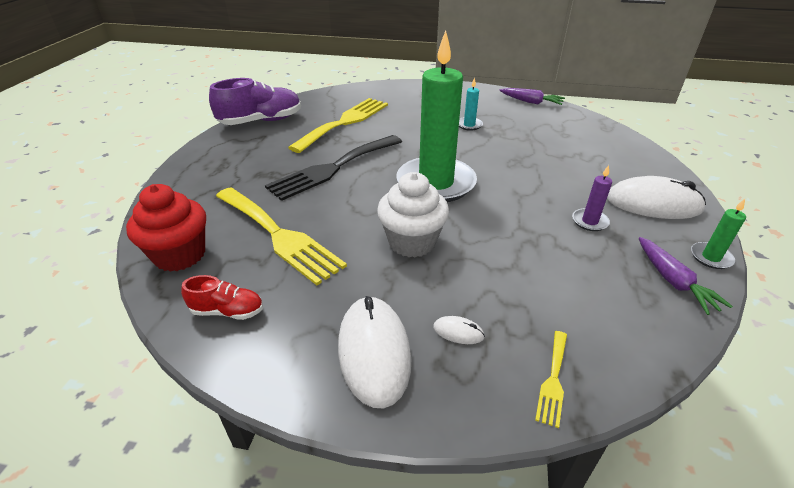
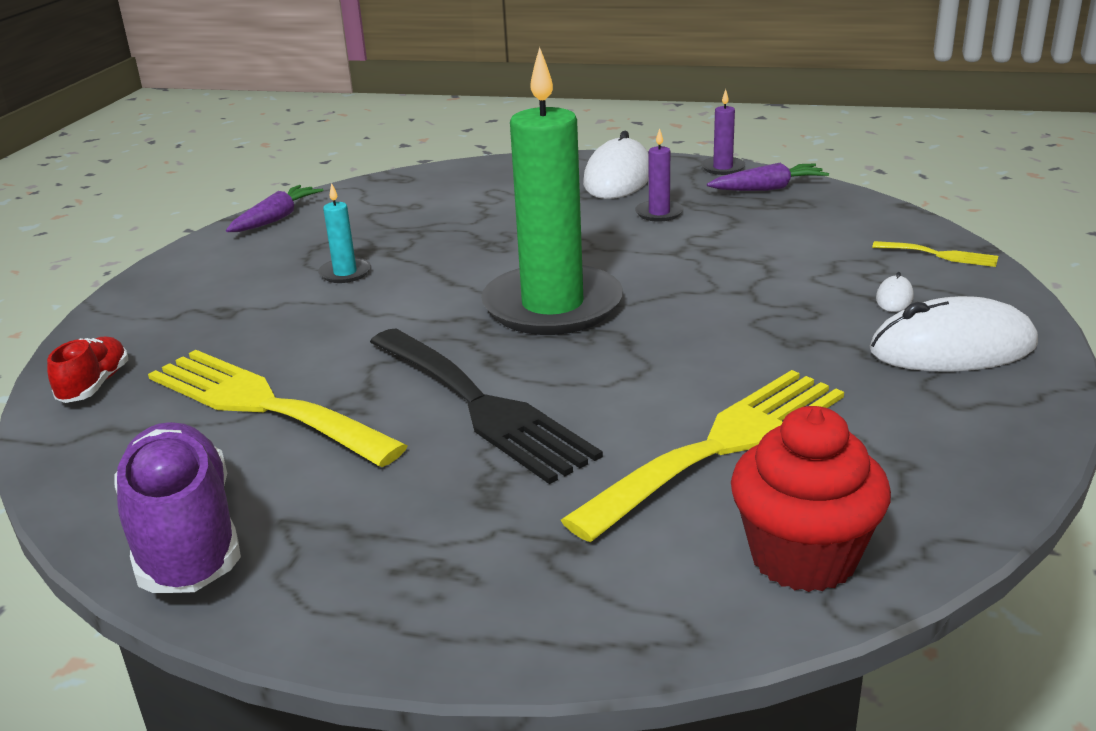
camera: 85 degrees left, 10 degrees down
(228, 311) = (931, 471): red shoe -> red shoe (94, 385)
(412, 242) = (721, 325): white cupcake -> none
(711, 257) = (723, 168): green candle -> purple candle

